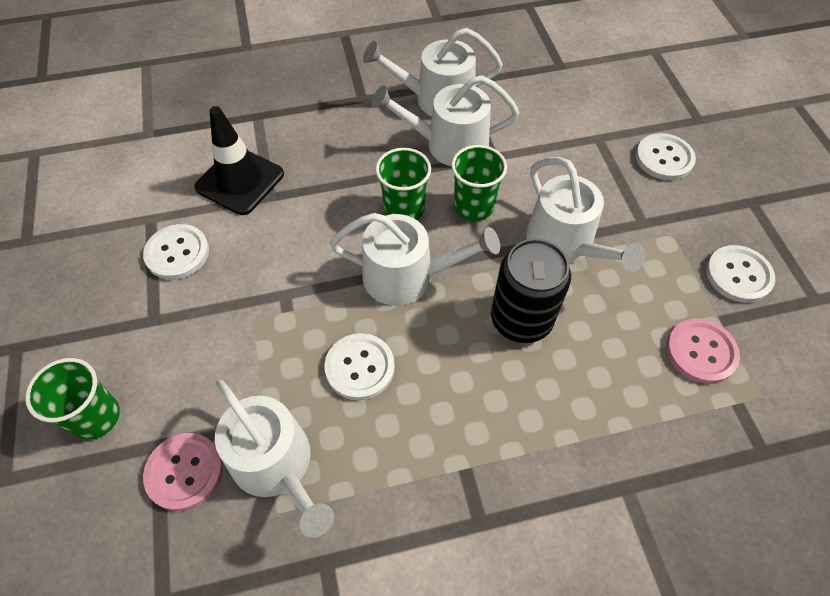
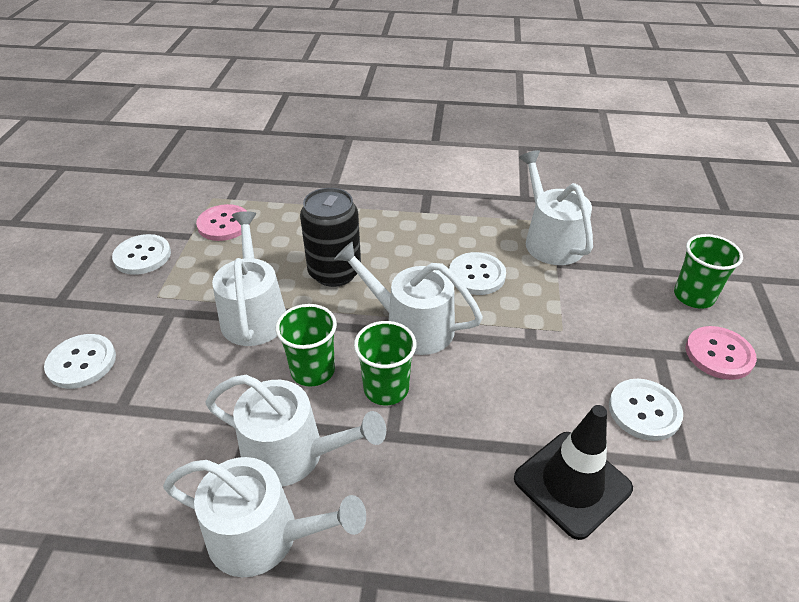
camera: 160 degrees left, 15 degrees down
(184, 472) = (616, 251): pink button -> pink button (719, 354)

